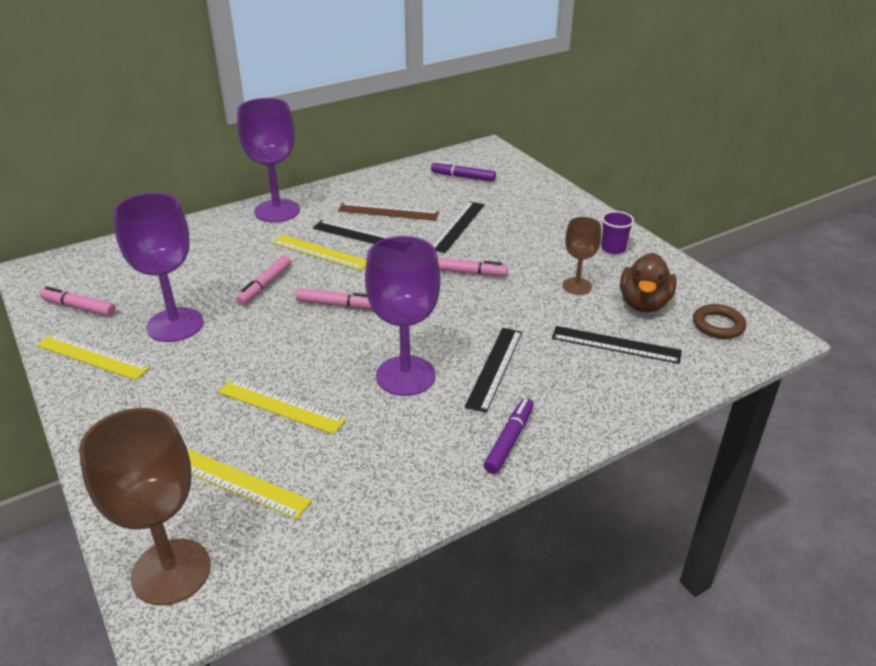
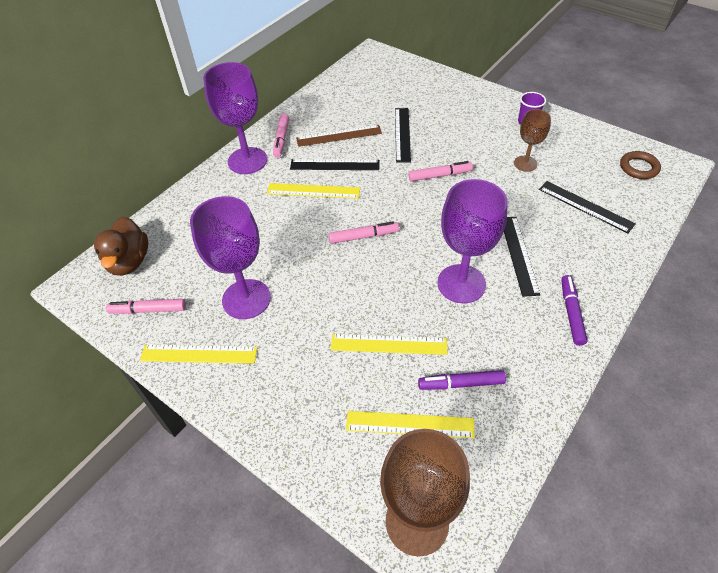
camera: 20 degrees left, 15 degrees up
(265, 285) = (292, 236): pink marker -> pink marker (281, 139)
(463, 177) = (373, 86): purple marker -> purple marker (461, 383)
(615, 345) = (585, 206): black ruler -> black ruler turned 45 degrees clockwise
(644, 303) = (580, 164): brown duck -> brown duck (129, 262)

